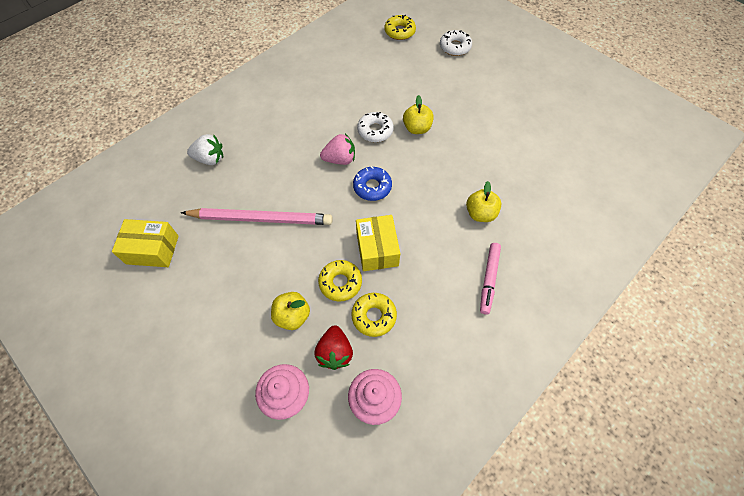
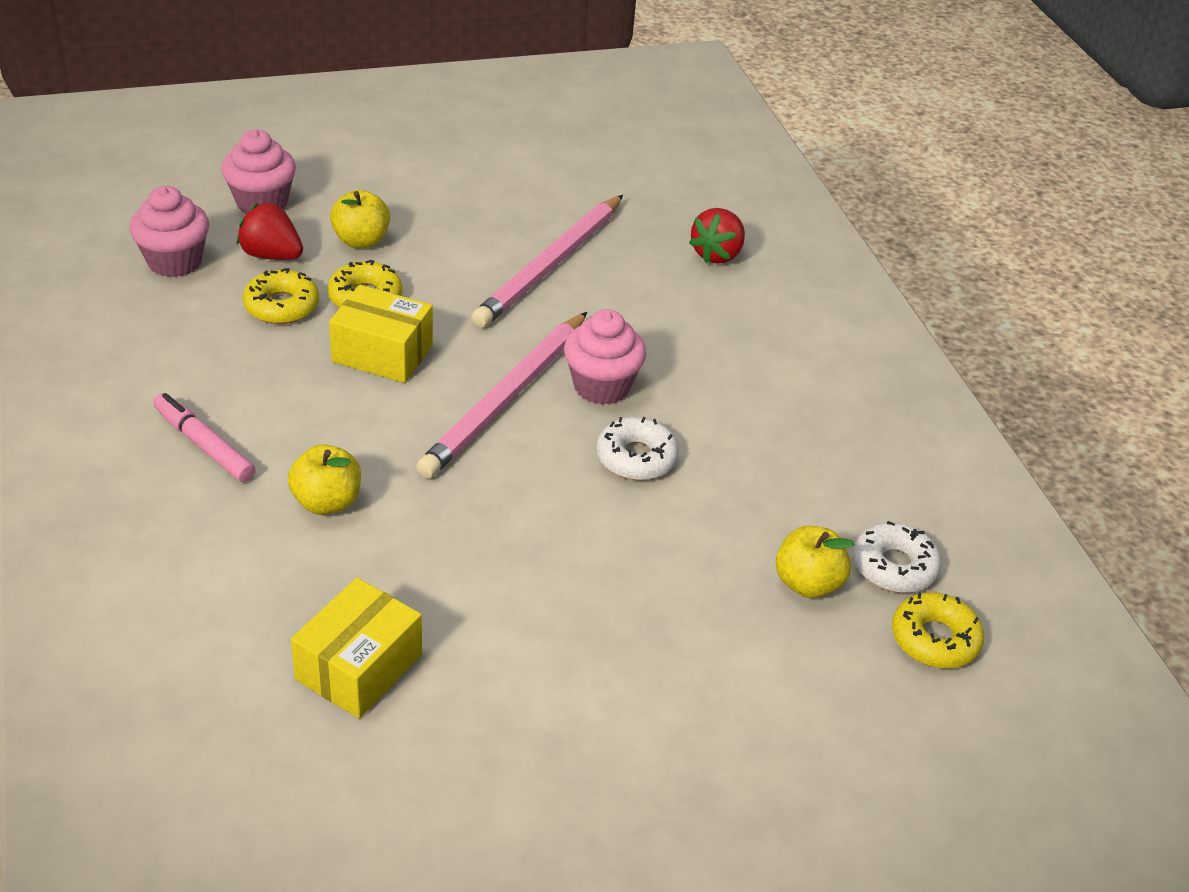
camera: 115 degrees right, 20 degrees down
(152, 249) = (582, 166): yellow box -> yellow box (359, 667)
(210, 159) = (717, 254): white strawberry -> red strawberry
(340, 159) = (601, 386): pink strawberry -> pink cupcake
(372, 187) = (507, 398): blue donut -> pink pencil
(417, 128) = (597, 518): yellow apple -> yellow apple (807, 583)
(455, 47) = (815, 719): white donut -> white donut (894, 566)

